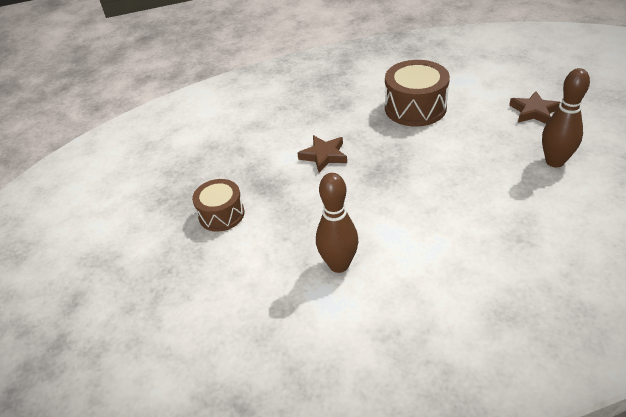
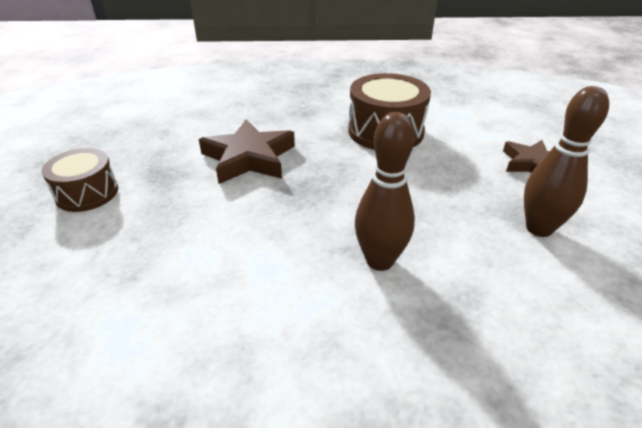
camera: 10 degrees right, 5 degrees down
(324, 156) = (249, 158): brown star -> brown star, size x1.54
(339, 265) = (172, 291): brown bowling pin -> brown bowling pin (379, 261)

